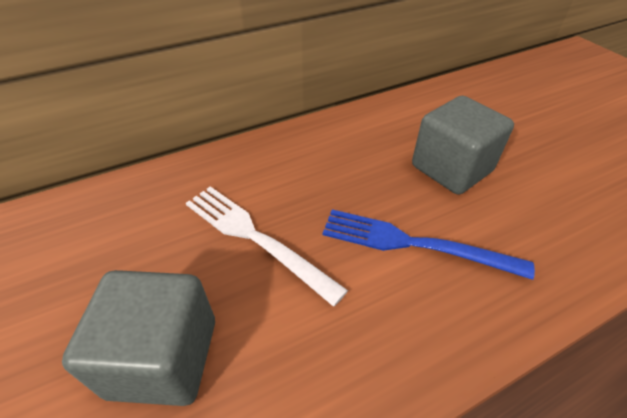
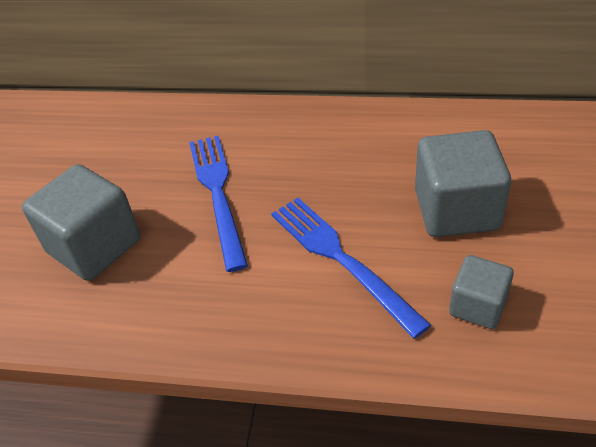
camera: 40 degrees right, 0 degrees up
(255, 238) = (218, 194): white fork -> blue fork
(538, 230) = (478, 306): none -> grey cube

